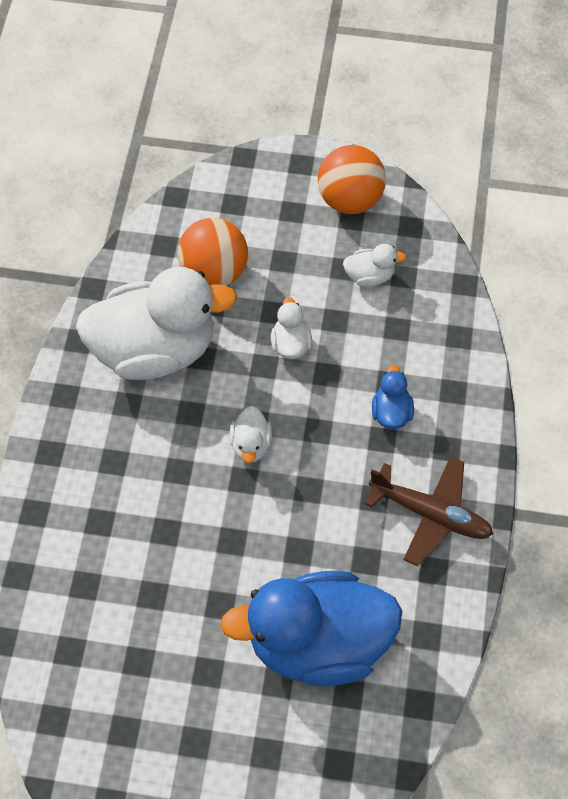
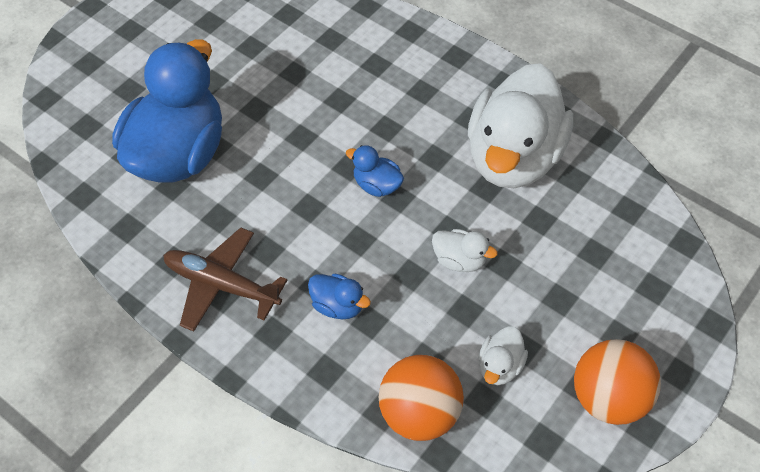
camera: 120 degrees right, 5 degrees down
(214, 272) = (576, 235): orange ball -> orange ball (420, 413)
(251, 445) = (377, 185): white duck -> blue duck
(431, 514) = (221, 285): brown plane -> brown plane turned 60 degrees clockwise

